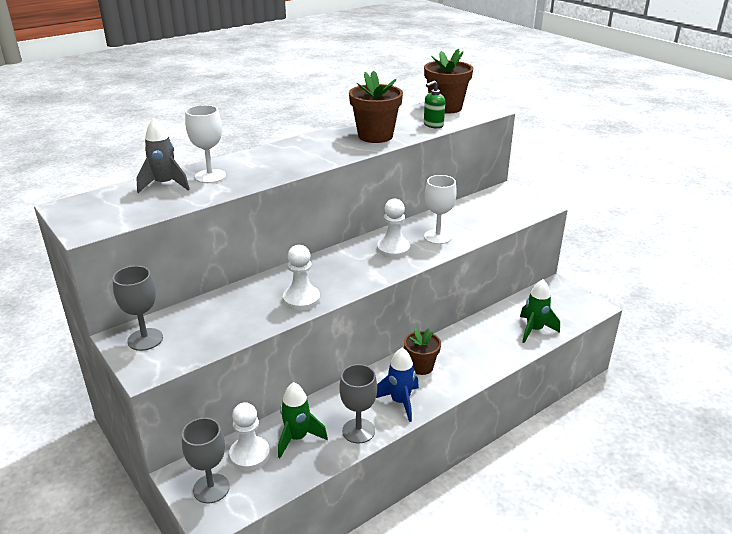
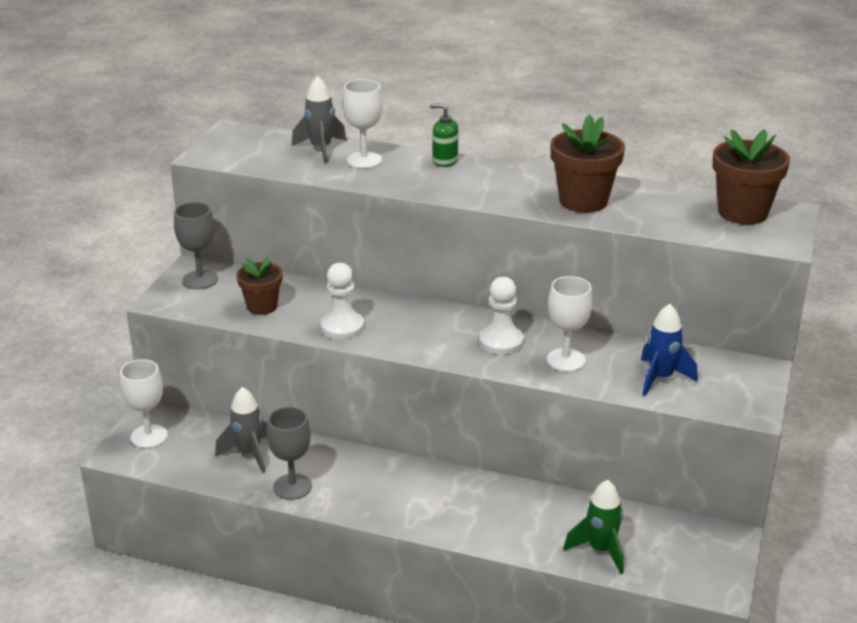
camera: 55 degrees right, 0 degrees up
(211, 488) = (149, 436): grey goblet -> white goblet
(249, 454) = (204, 437): white pawn -> none
(297, 438) = (249, 454): green rocket -> grey rocket
(400, 402) = (360, 496): blue rocket -> blue rocket (660, 378)
(421, 366) = (432, 487): brown flower pot -> brown flower pot (262, 306)
(433, 125) = (672, 222): green soap dispenser -> green soap dispenser (444, 161)

